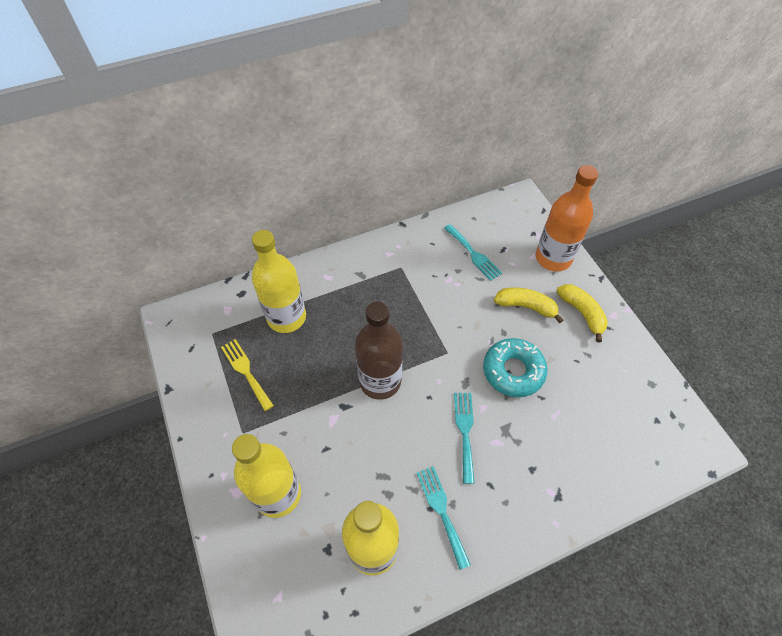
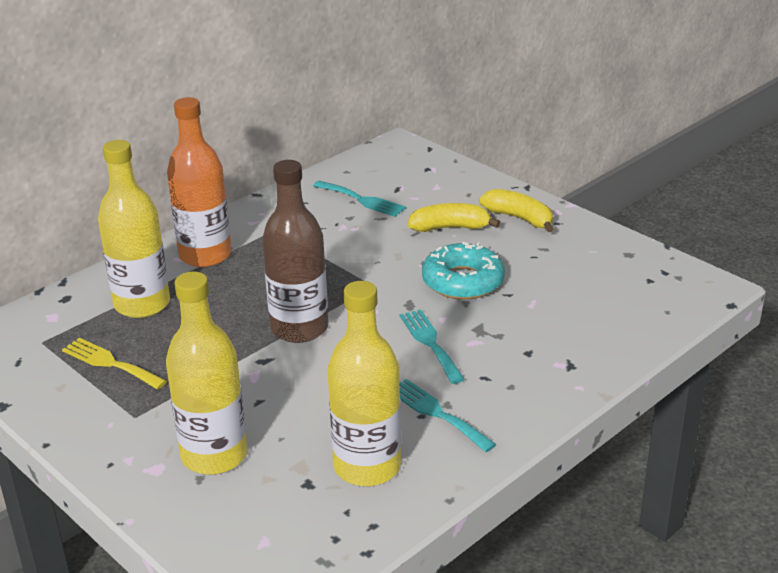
camera: 20 degrees left, 25 degrees down
(553, 258) = (462, 183): orange bottle -> orange bottle (205, 255)

